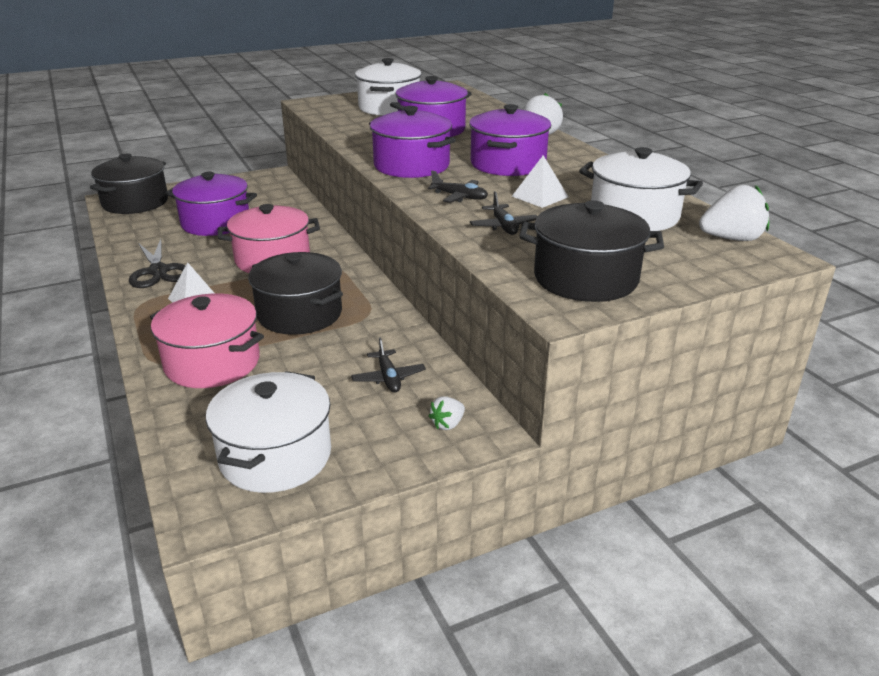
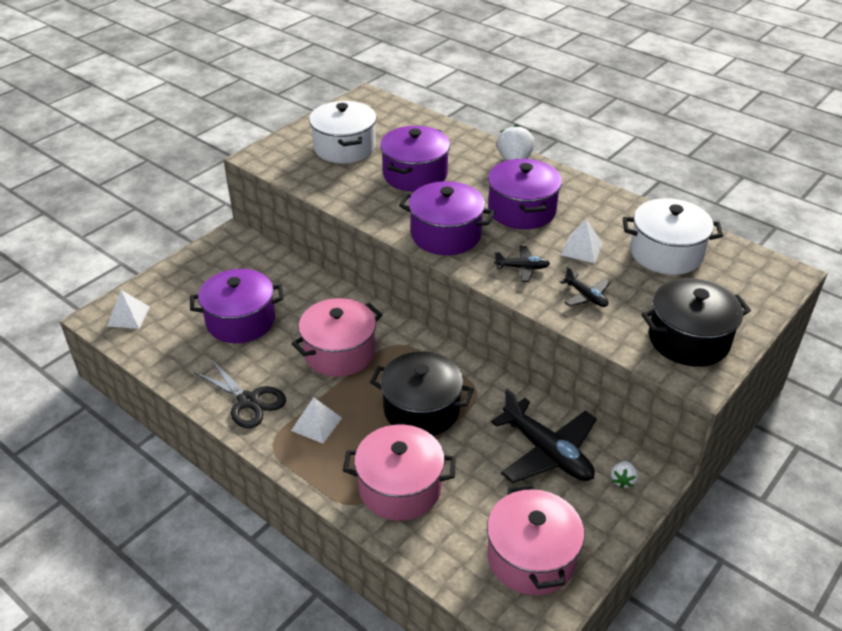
camera: 25 degrees left, 10 degrees up
(135, 202) = (128, 316): black pot -> white pyramid
(275, 456) = (531, 557): white pot -> pink pot
(388, 378) = (547, 452): black plane -> black plane, size x2.00
(731, 239) = (748, 262): white strawberry -> none

